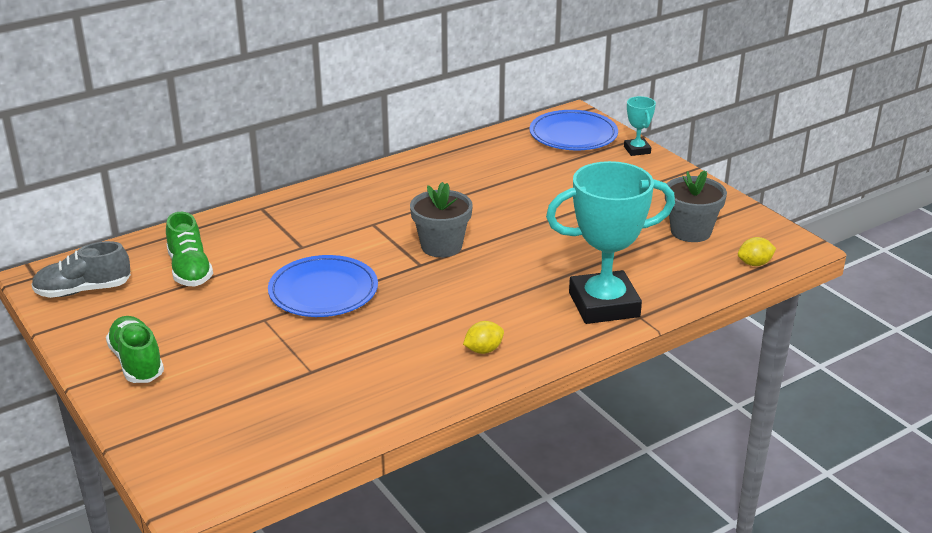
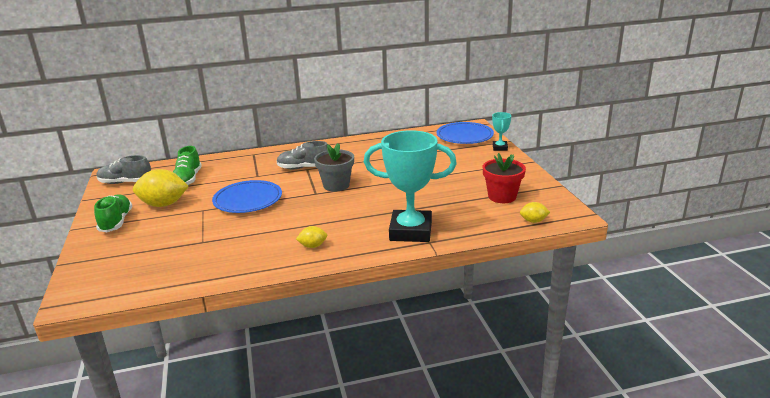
camera: 20 degrees right, 5 degrees down
(189, 320) = (163, 204): none -> yellow lemon
(367, 223) = (304, 168): none -> grey shoe
(690, 231) = (502, 196): grey flower pot -> red flower pot

